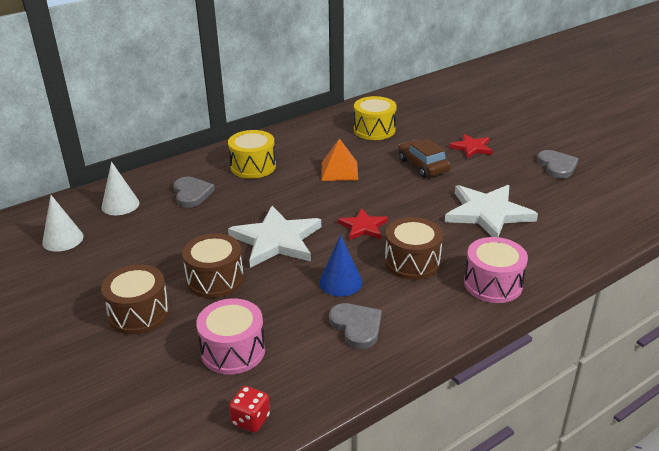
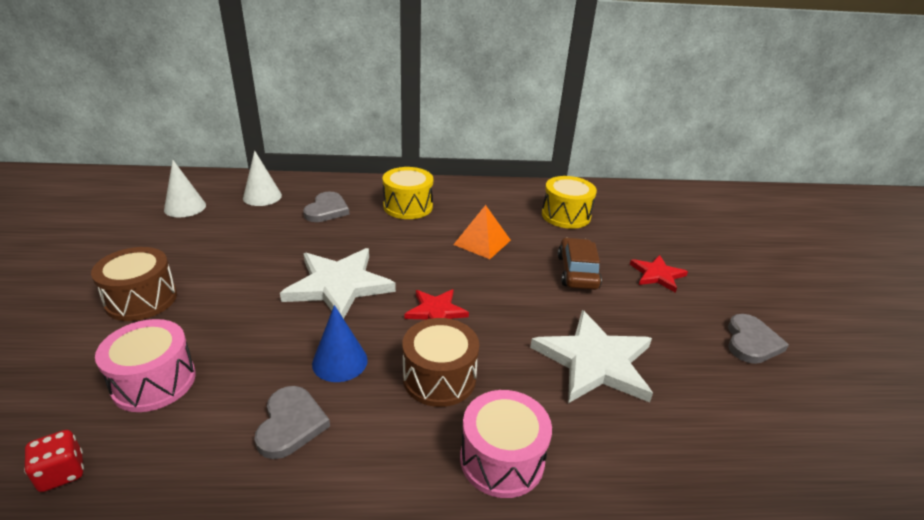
camera: 30 degrees right, 0 degrees up
(215, 279) = (238, 298): brown drum -> none

